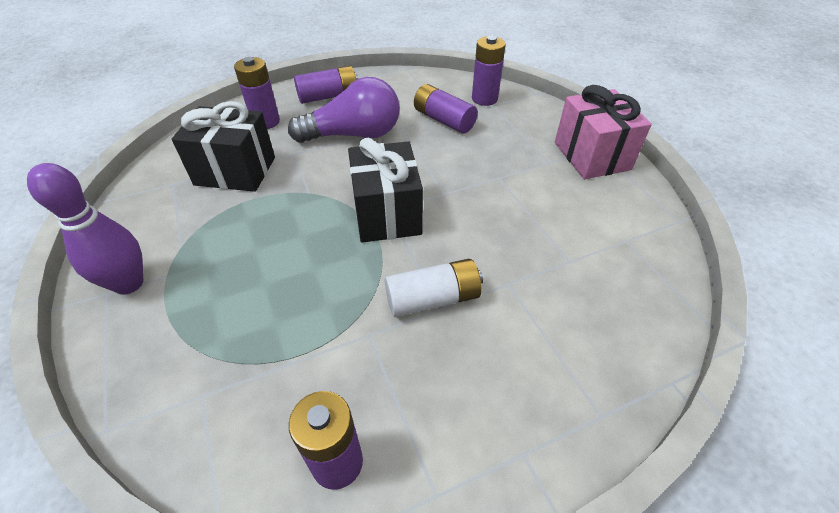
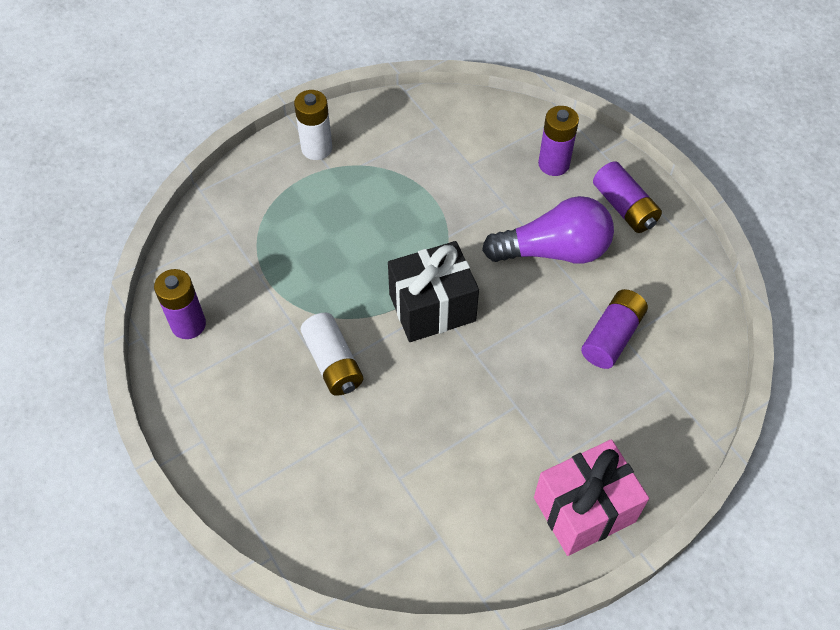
camera: 80 degrees right, 10 degrees up
(129, 283) = (316, 148): purple bowling pin -> white battery
(235, 171) = (465, 167): black gift -> none
(354, 135) = (554, 251): purple light bulb -> purple light bulb turned 75 degrees counterclockwise
(484, 99) = (678, 378): purple battery -> none

